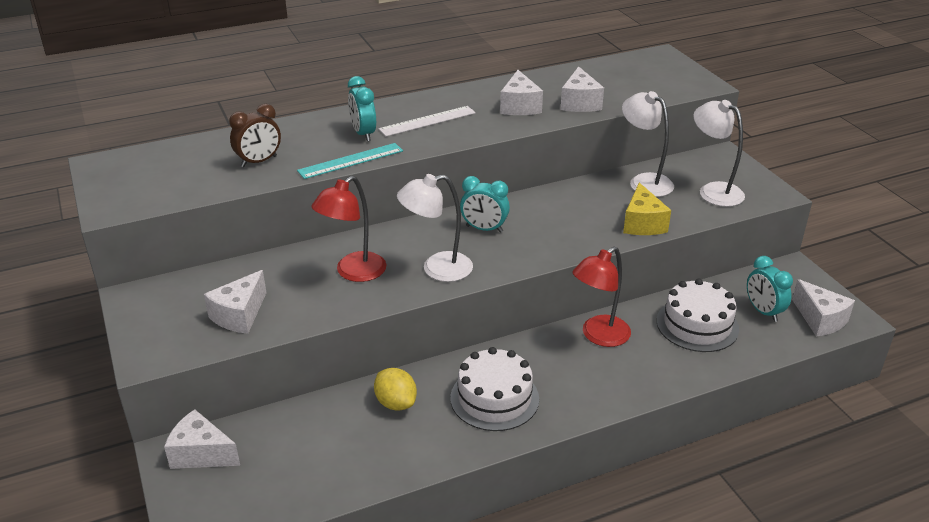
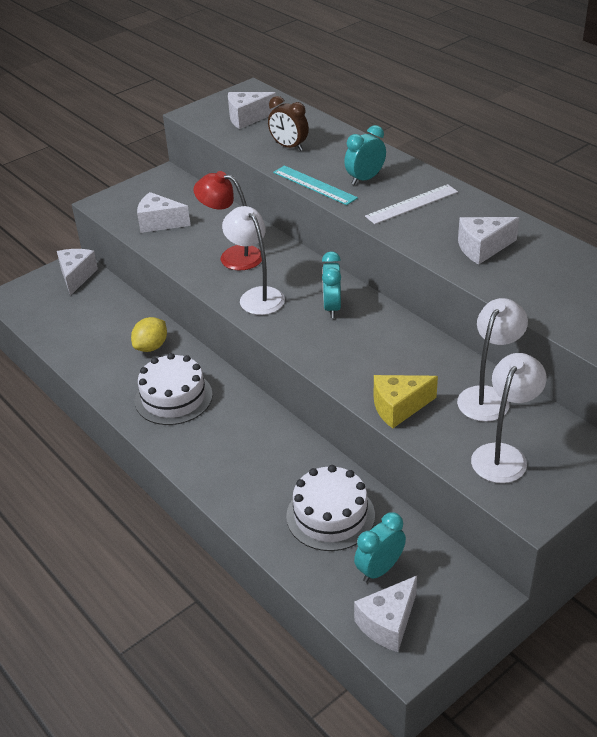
camera: 75 degrees right, 5 degrees up
(427, 121) = (412, 204): white ruler -> white ruler turned 75 degrees counterclockwise
(579, 103) = (520, 284): white cheese -> white cheese (247, 118)
(599, 336) = (281, 446): red lamp -> none

